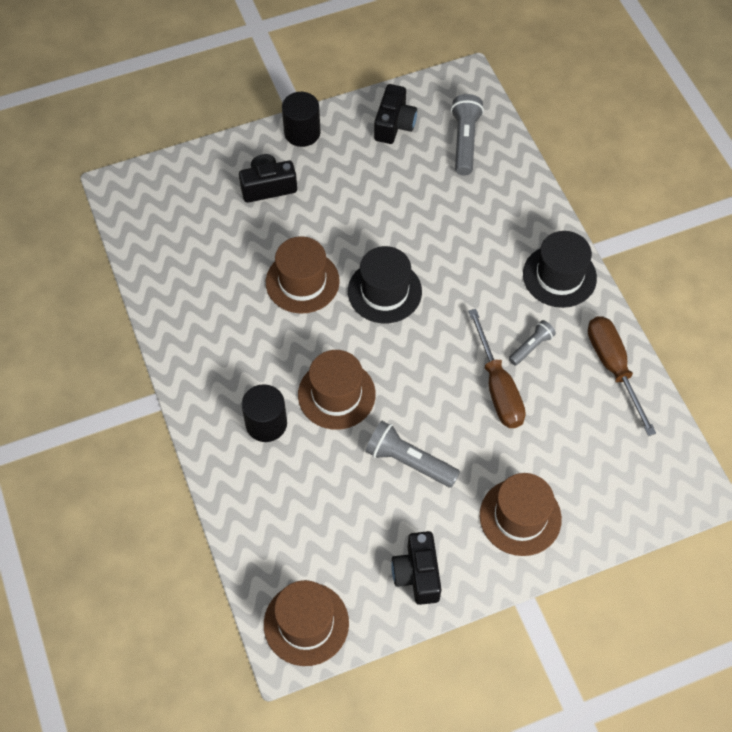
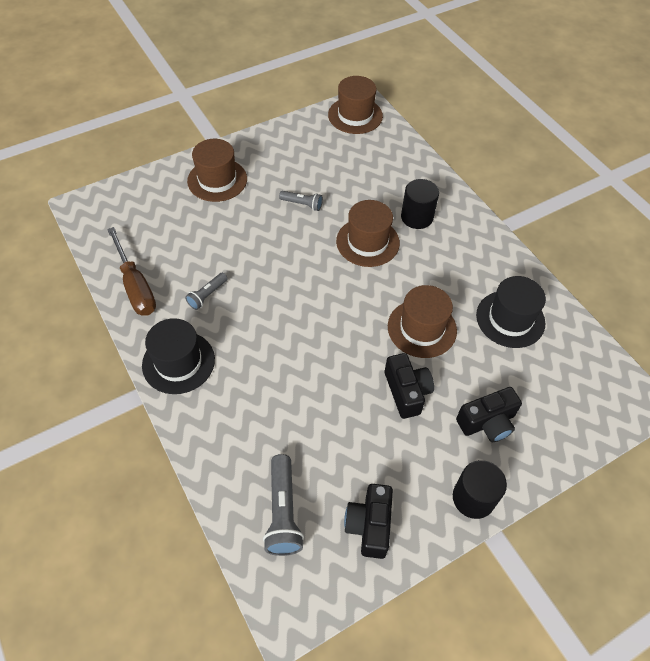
camera: 170 degrees right, 5 degrees down
(384, 291) = (344, 328): black hat -> black hat (510, 319)
(409, 461) = (302, 204): grey flashlight -> grey flashlight, size x0.60
(417, 574) = (287, 144): black camera -> black camera (407, 392)
(498, 387) = (236, 261): brown screwdriver -> none

